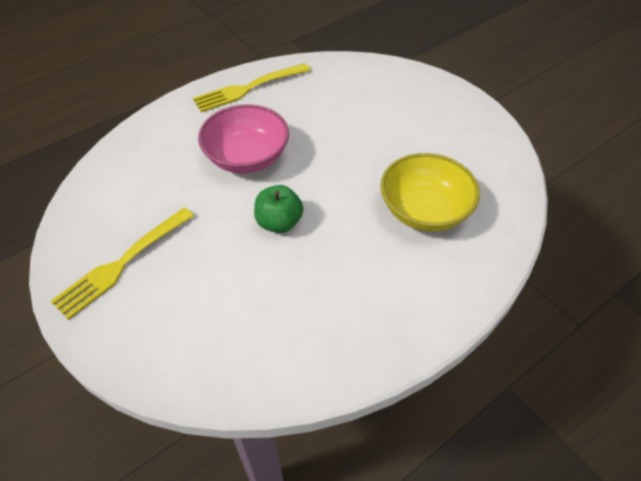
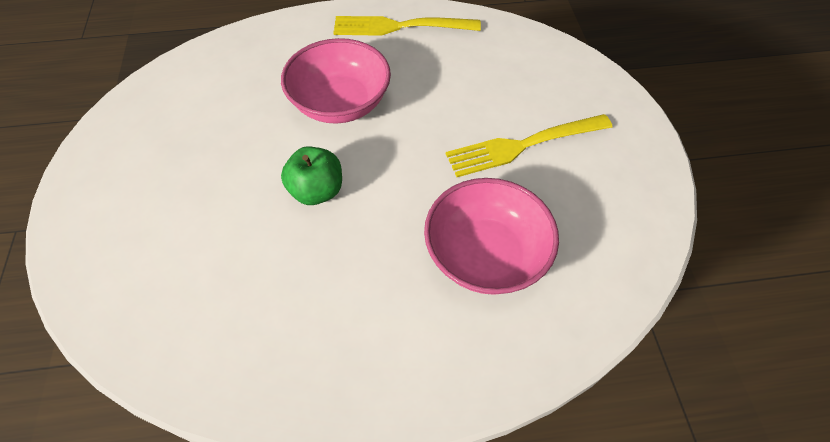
camera: 30 degrees right, 5 degrees up
(122, 264) = (143, 163): yellow fork -> yellow fork (523, 145)
(424, 210) = (485, 255): yellow bowl -> pink bowl

